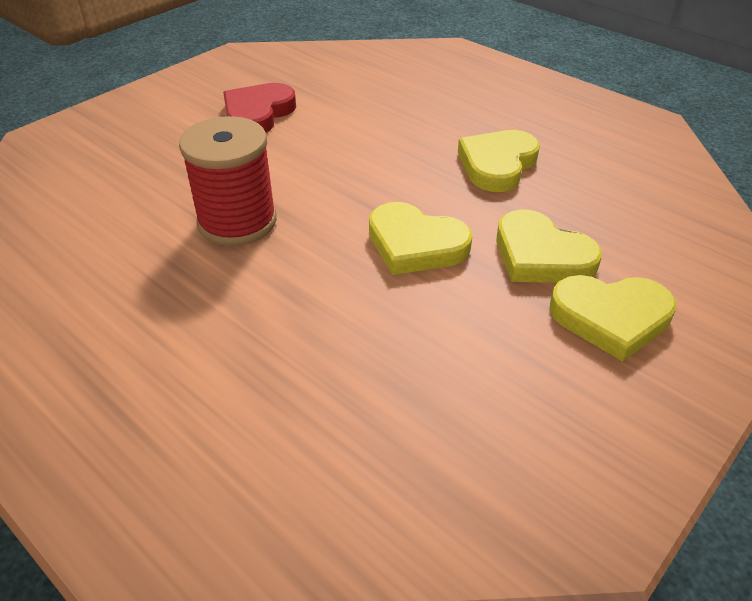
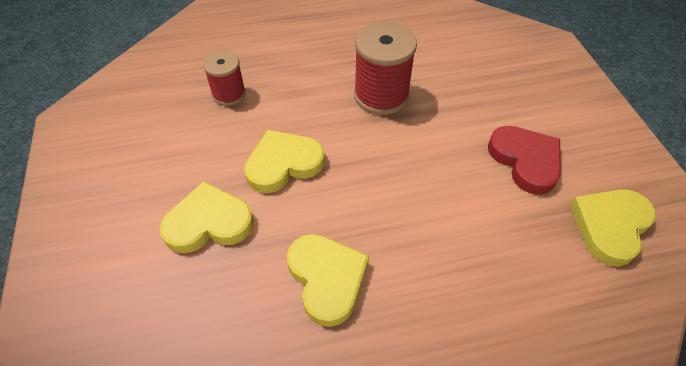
camera: 125 degrees right, 10 degrees up
(356, 358) = (229, 94): none -> red spool
(611, 318) = (130, 215): yellow heart -> yellow heart (610, 226)

